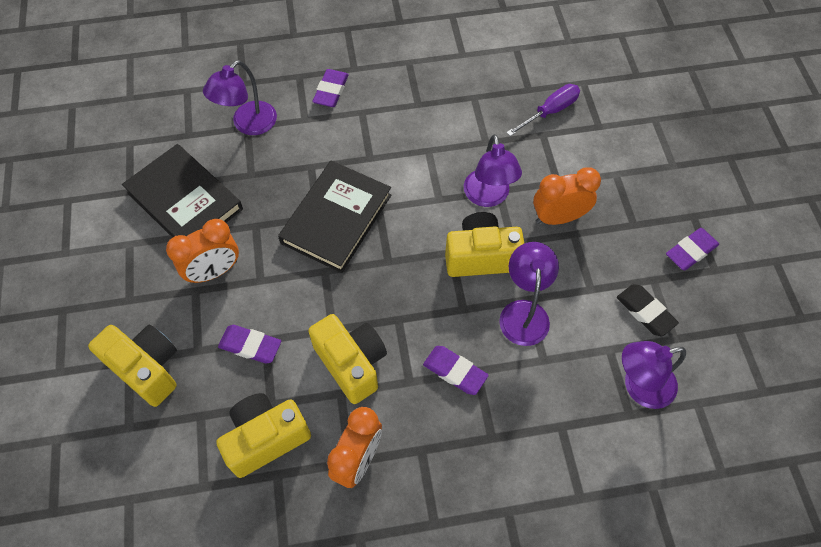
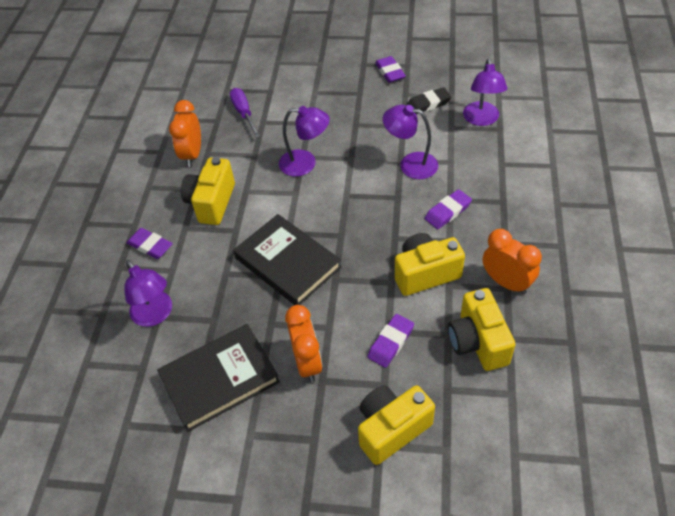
camera: 70 degrees left, 10 degrees down
(481, 256) = (356, 178): yellow camera -> yellow camera (211, 203)
(558, 217) = (339, 129): orange clock -> orange clock (192, 154)

